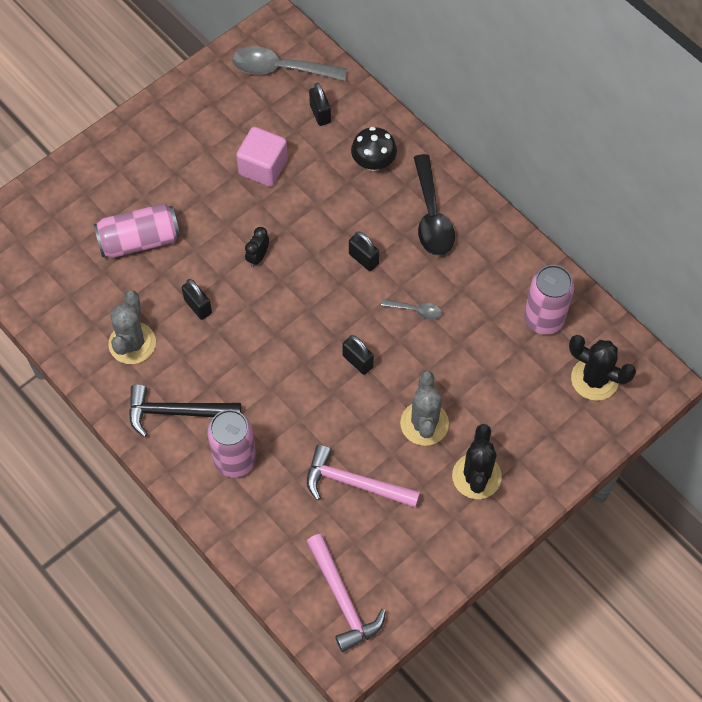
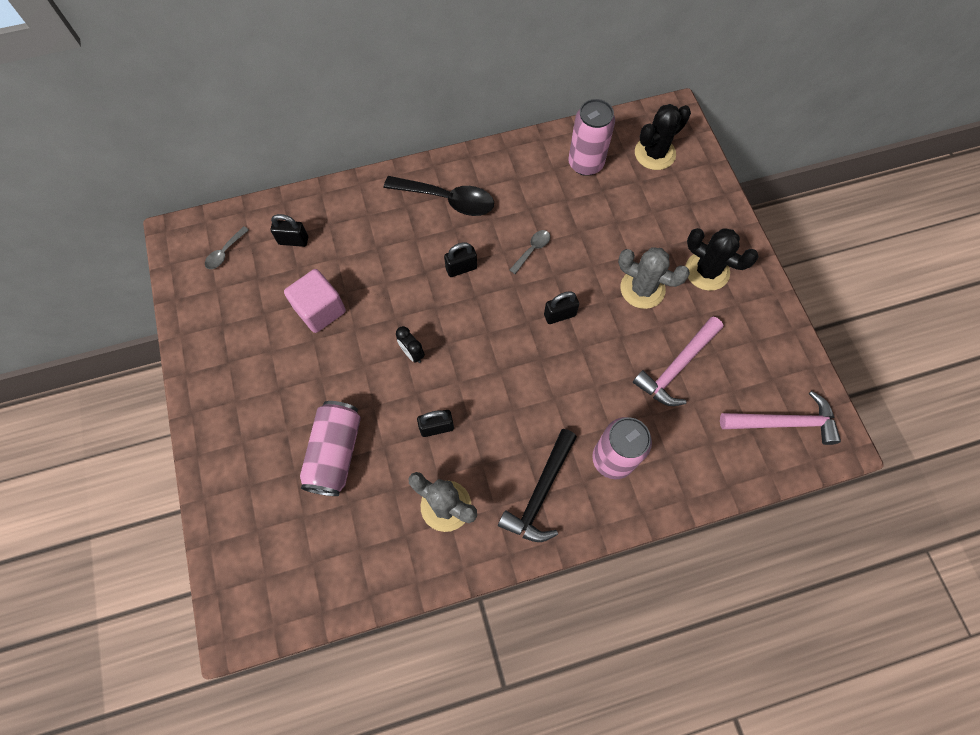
camera: 65 degrees left, 5 degrees up
(280, 69) = (225, 252): grey spoon -> grey spoon, size x0.49
(373, 162) = (369, 220): black mushroom -> none

